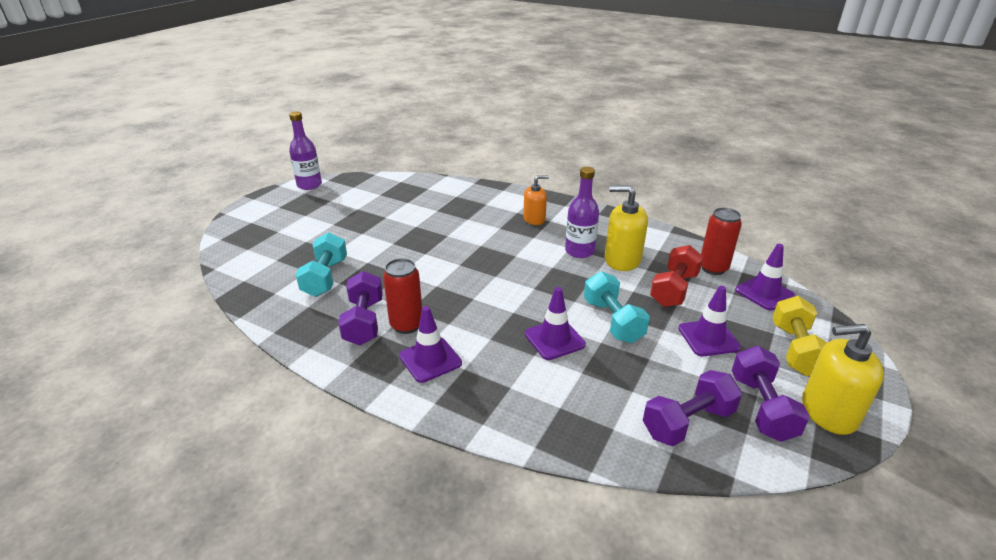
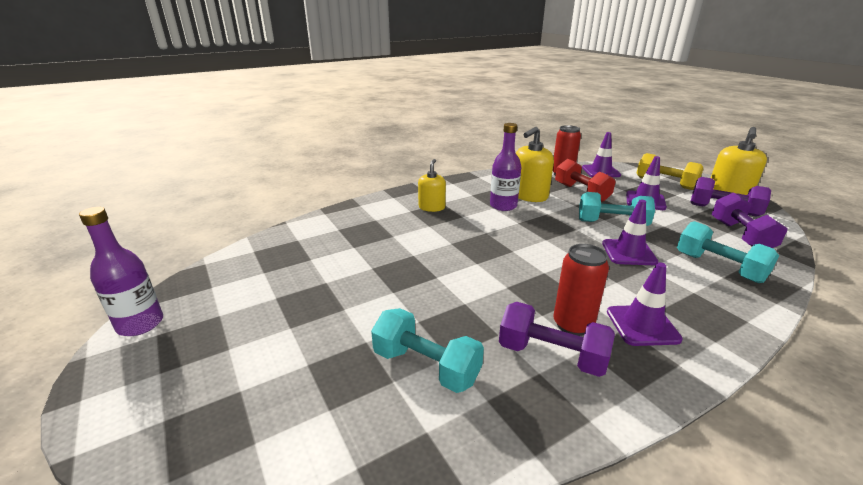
camera: 60 degrees left, 5 degrees down
(534, 219) = (431, 207): orange soap dispenser -> yellow soap dispenser
(579, 403) = (719, 267): none -> turquoise dumbbell

